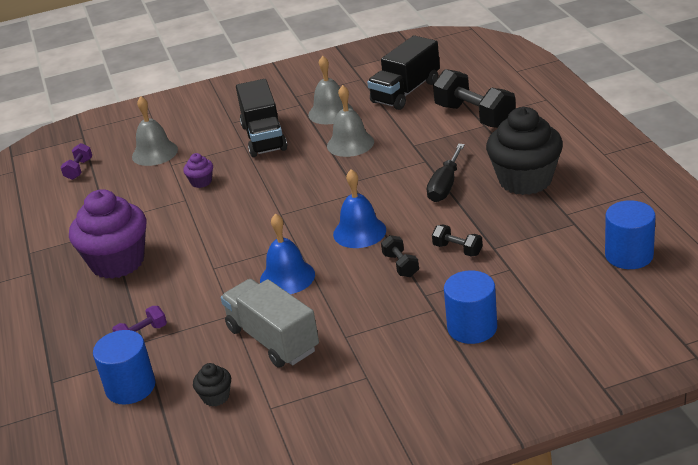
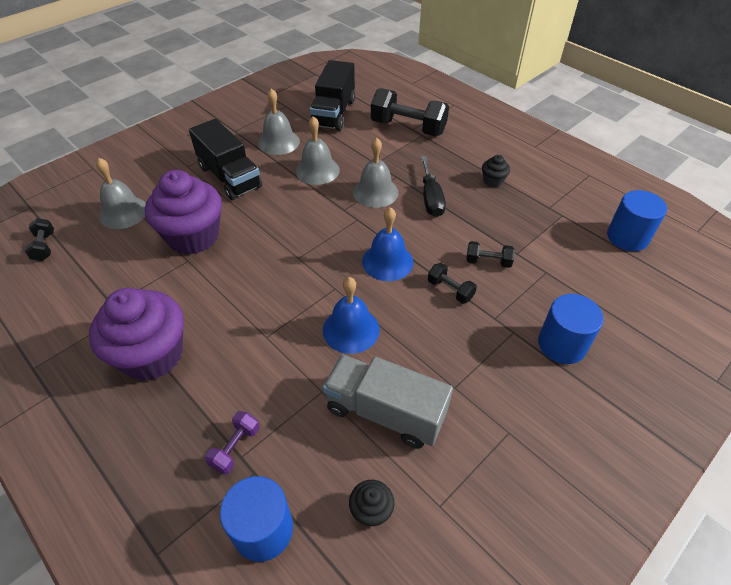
camera: 30 degrees left, 15 degrees up
(79, 169) = (44, 247): purple dumbbell -> black dumbbell
(201, 182) = (193, 236): purple cupcake -> purple cupcake, size x2.34
(393, 171) = (375, 192): none -> grey bell
(525, 180) = (493, 181): black cupcake -> black cupcake, size x0.43

